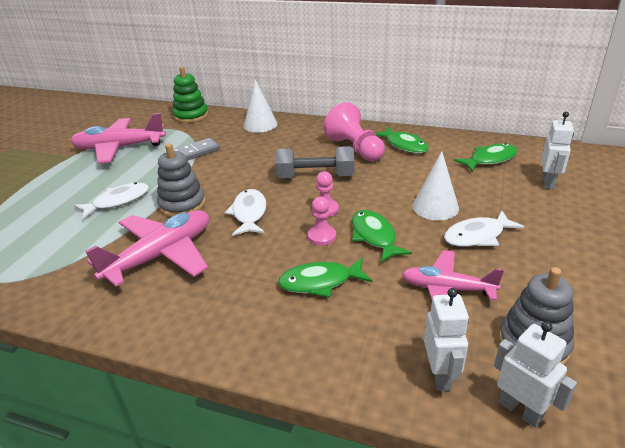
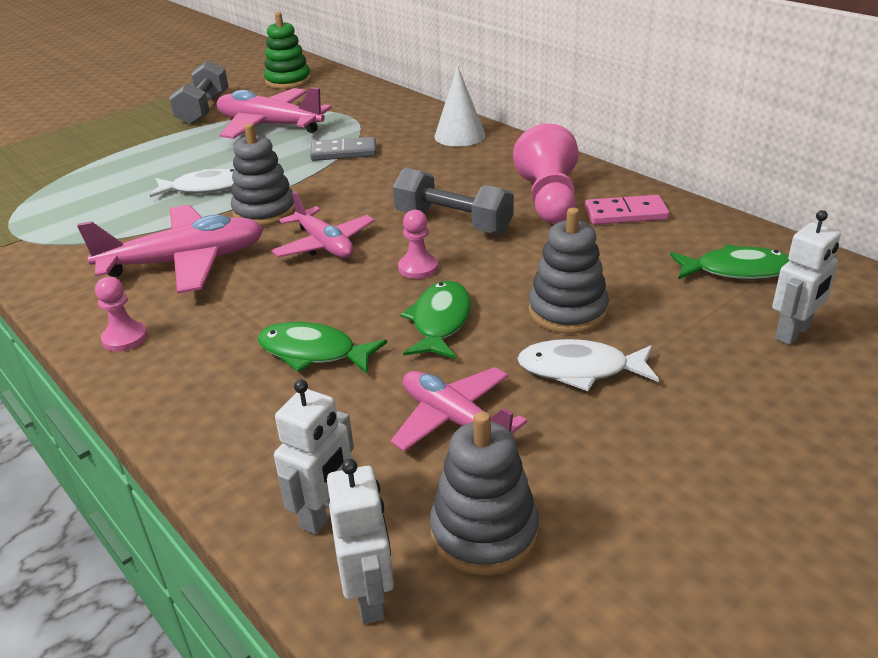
camera: 30 degrees right, 0 degrees up
(53, 148) = (204, 109): none -> grey dumbbell
(191, 116) = (388, 104): green stacking toy -> green stacking toy (288, 81)
(249, 213) = (324, 244): white fish -> pink plane
(322, 236) = (376, 299): pink pawn -> pink pawn (125, 338)
(404, 145) = (625, 213): green fish -> pink domino
(435, 207) = (567, 311): white cone -> grey stacking toy

